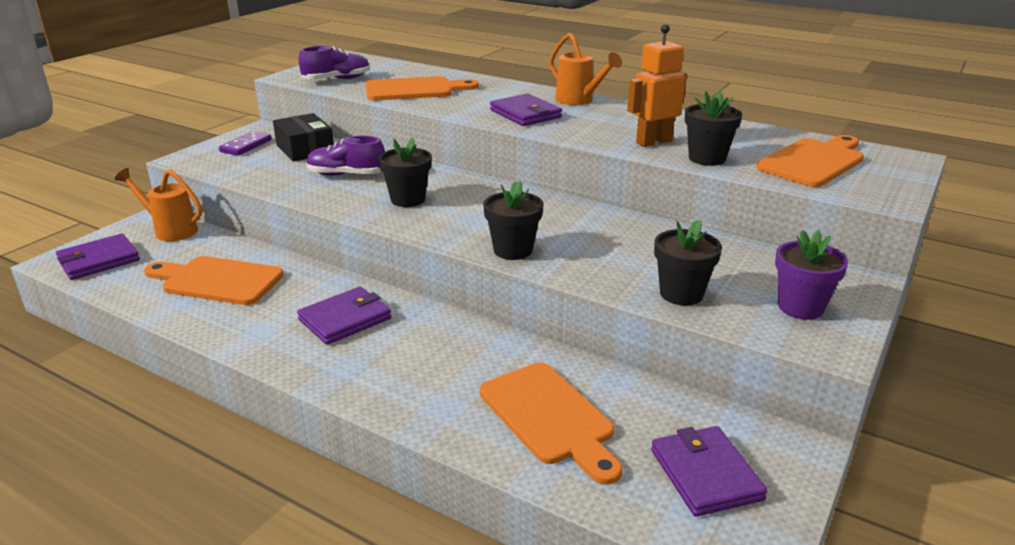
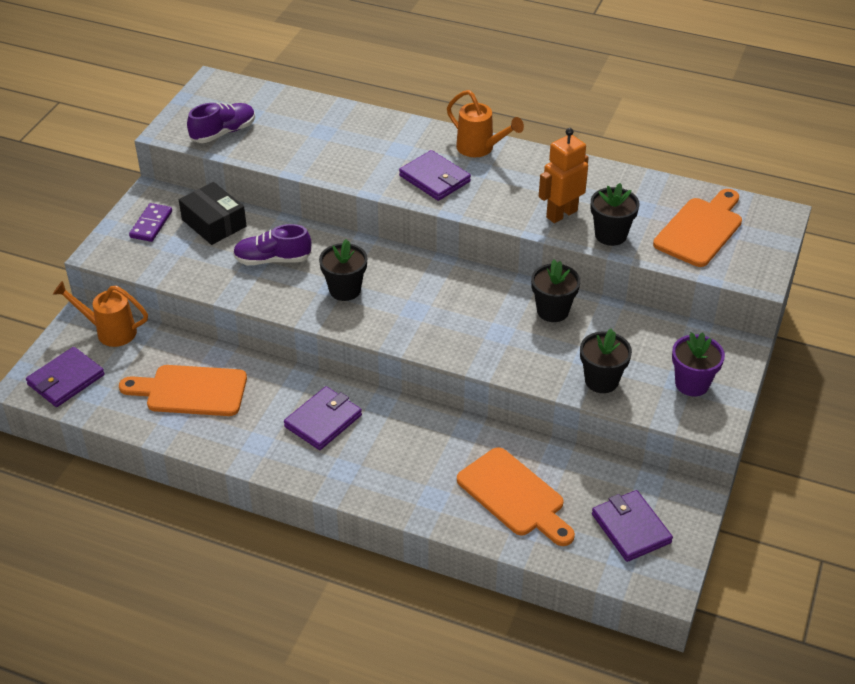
camera: 10 degrees left, 15 degrees up
(414, 90) = (311, 145): orange cutting board -> none
(513, 250) = (457, 346): black flower pot -> black flower pot (552, 311)

